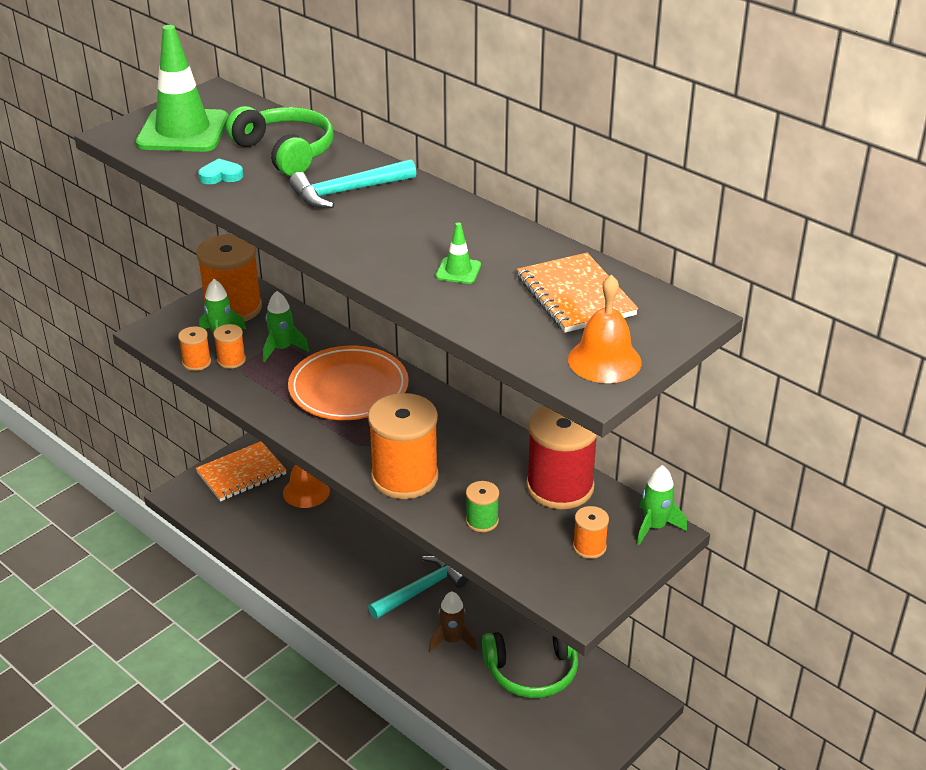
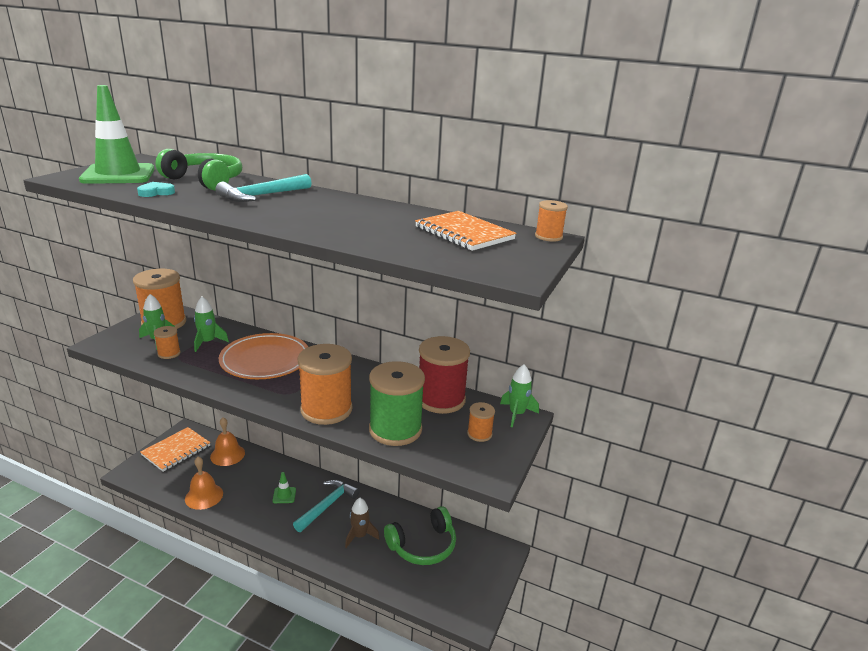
camera: 20 degrees left, 10 degrees down
(196, 362) = (141, 358): orange spool -> orange spool (548, 237)
(458, 271) = (369, 227): green traffic cone -> green traffic cone (284, 495)
(482, 521) = (395, 429): green spool -> green spool, size x2.12
(604, 360) = (512, 263): orange bell -> orange bell (204, 496)

